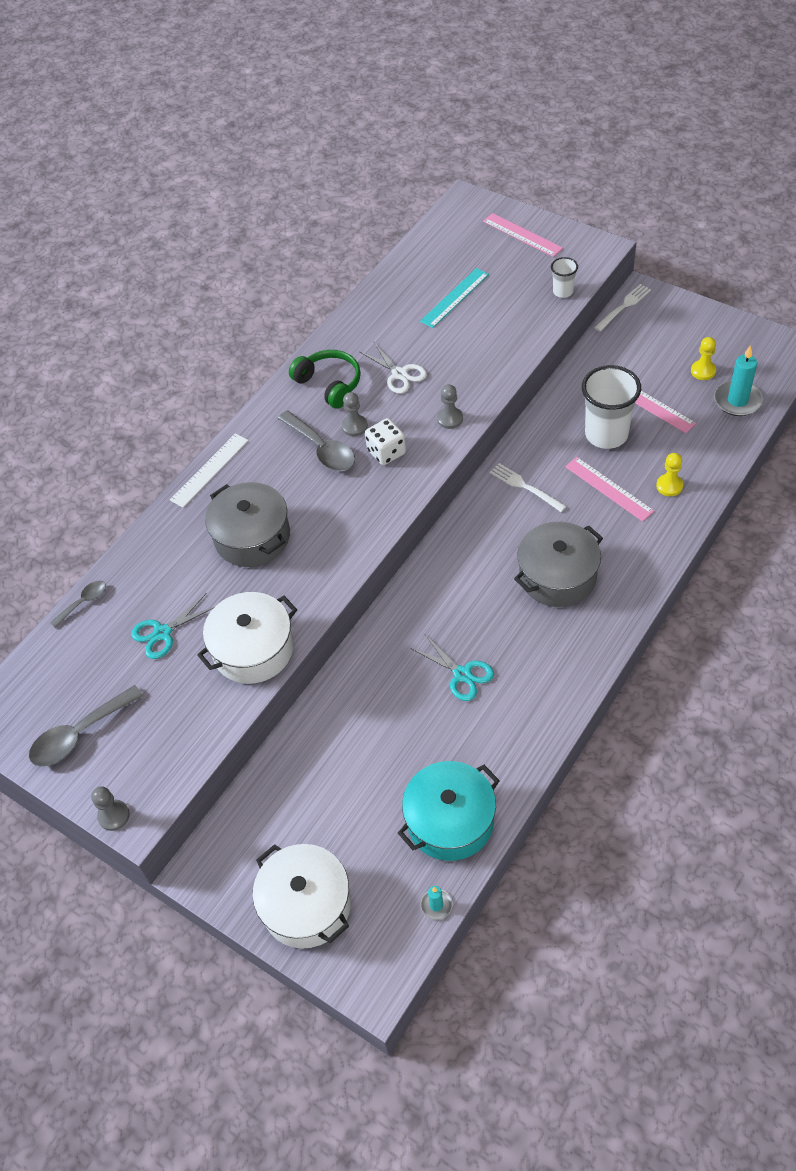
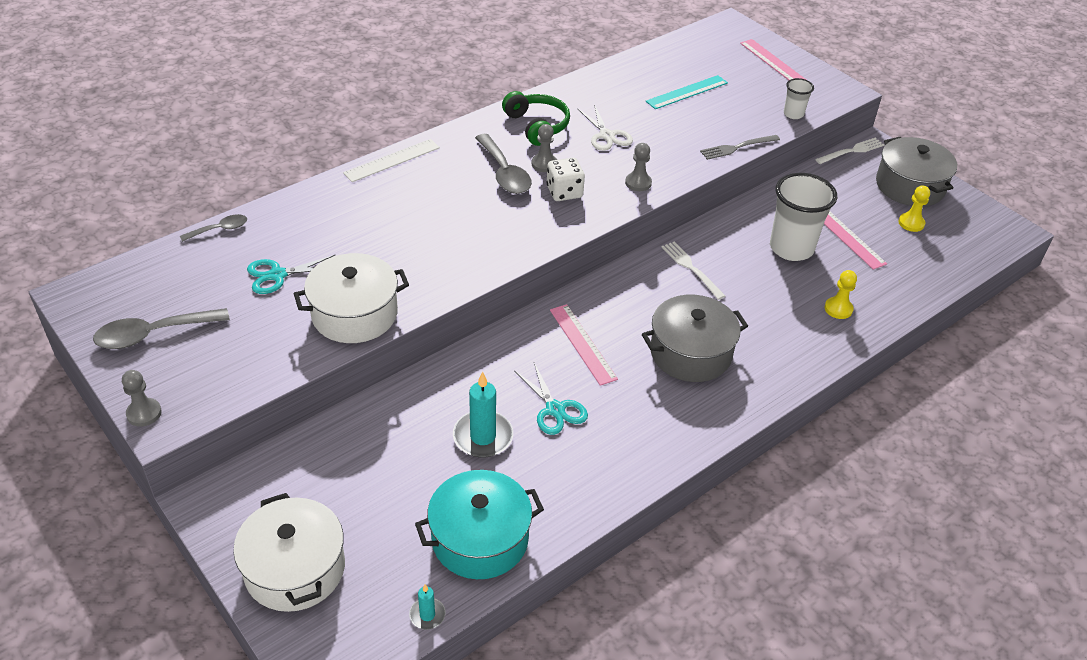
camera: 10 degrees right, 10 degrees down
(252, 537) = (403, 223): grey pot -> grey pot (910, 186)
(525, 348) = (736, 148): none -> grey fork
(609, 488) = (775, 293): pink ruler -> pink ruler (583, 344)
(737, 400) = (937, 257): turquoise candle -> turquoise candle (483, 437)

